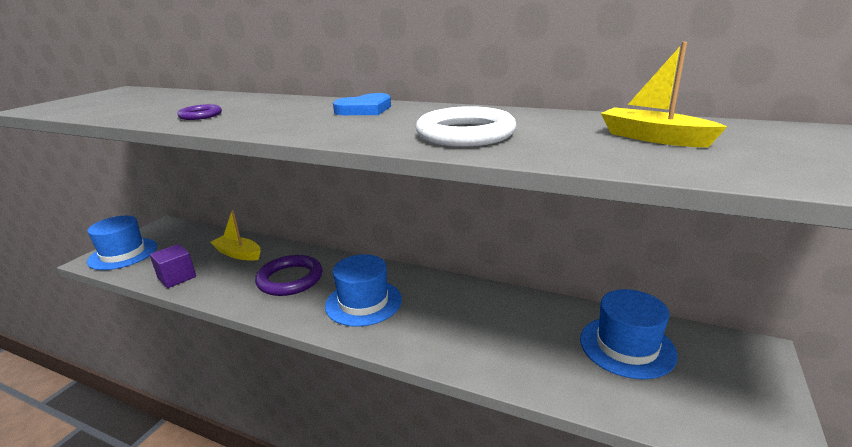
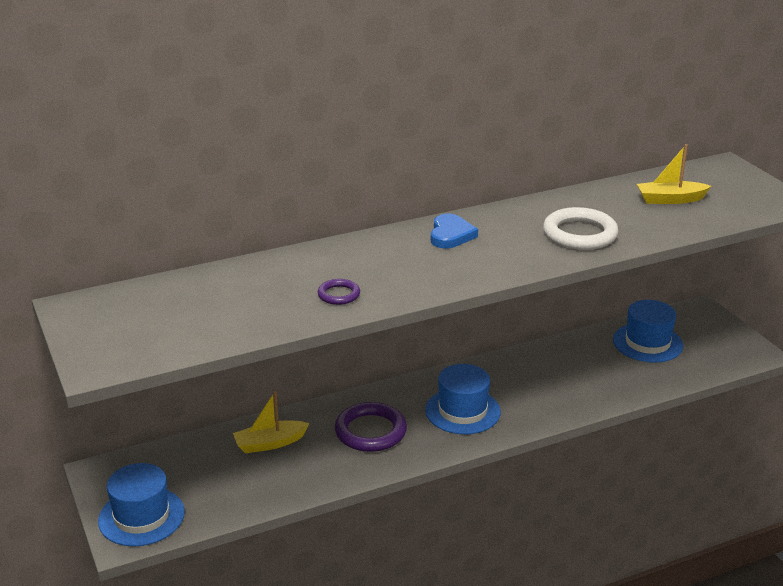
camera: 50 degrees left, 5 degrees up
(177, 277) = (265, 492): purple cube -> none

